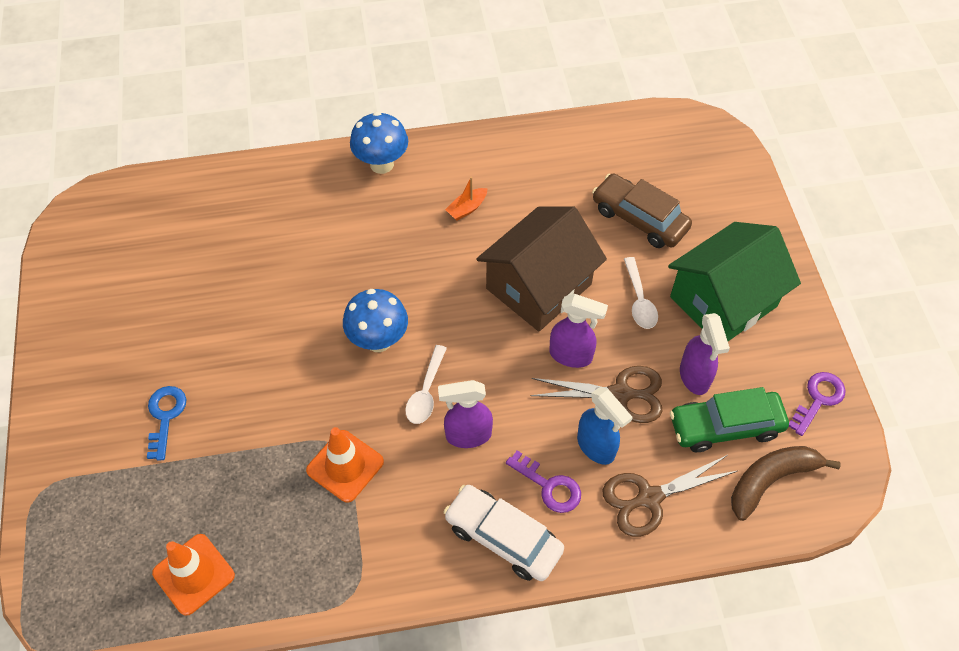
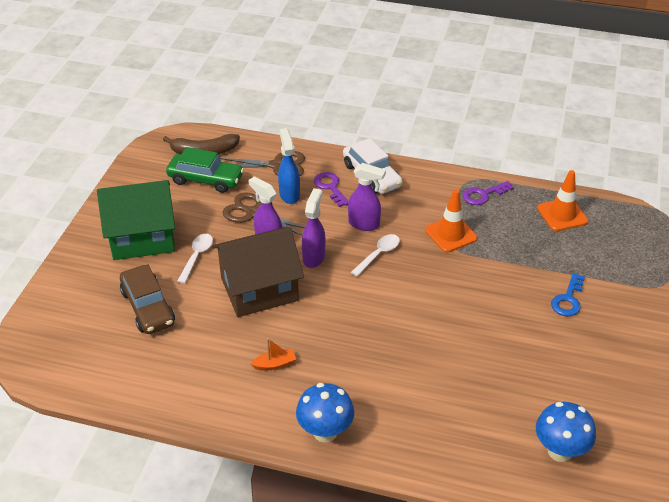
camera: 155 degrees left, 15 degrees down
(378, 340) = (396, 295): blue mushroom -> blue mushroom (559, 451)
(694, 377) = (201, 206): purple spray bottle -> purple spray bottle (314, 257)
(818, 399) = (139, 174): purple key -> purple key (483, 195)

